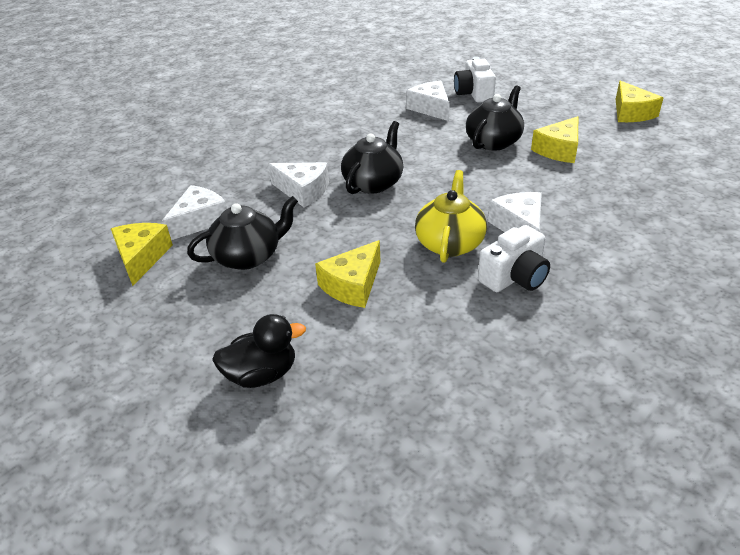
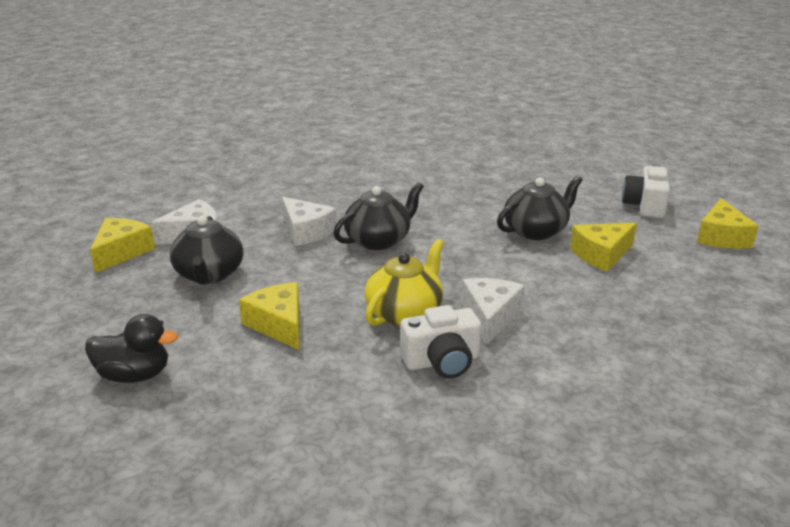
camera: 20 degrees right, 10 degrees down
(248, 256) = (209, 275): black teapot -> black teapot turned 90 degrees clockwise
(352, 285) = (279, 324): yellow cheese -> yellow cheese turned 90 degrees clockwise
(430, 108) = (497, 185): white cheese -> none
(474, 93) = (556, 181): white camera -> white camera (645, 205)

